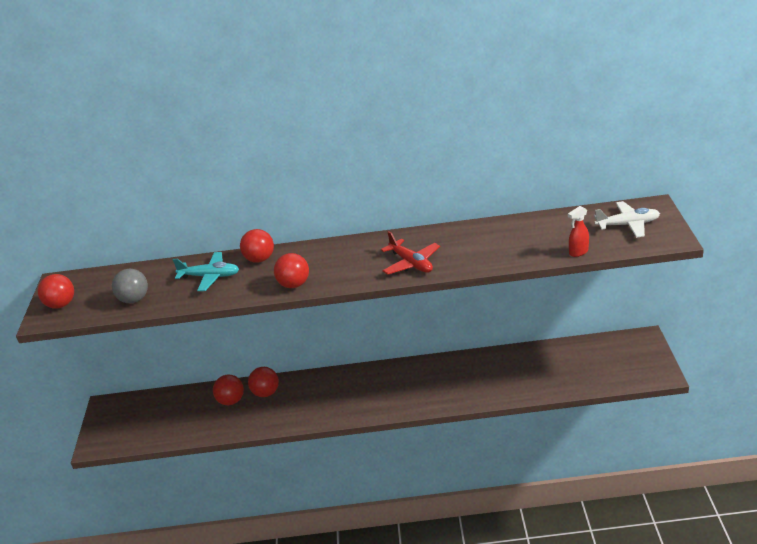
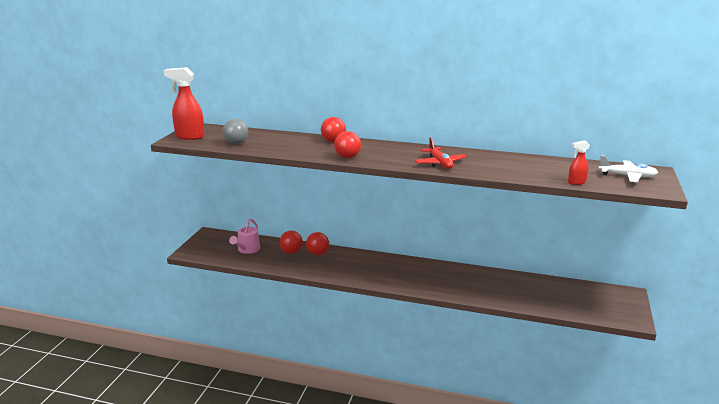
camera: 15 degrees right, 10 degrees down
(61, 305) = (189, 136): red ball -> red spray bottle
(172, 415) = (247, 249): none -> pink watering can
(210, 277) = (293, 143): turquoise plane -> none

